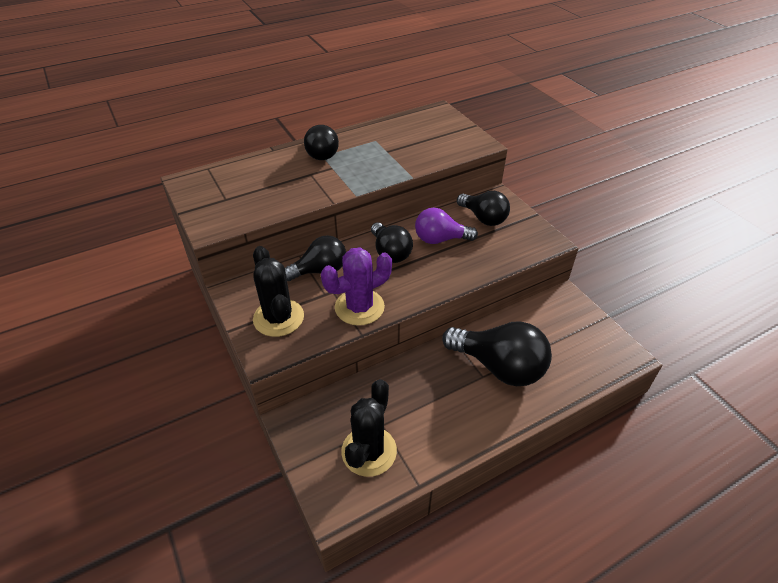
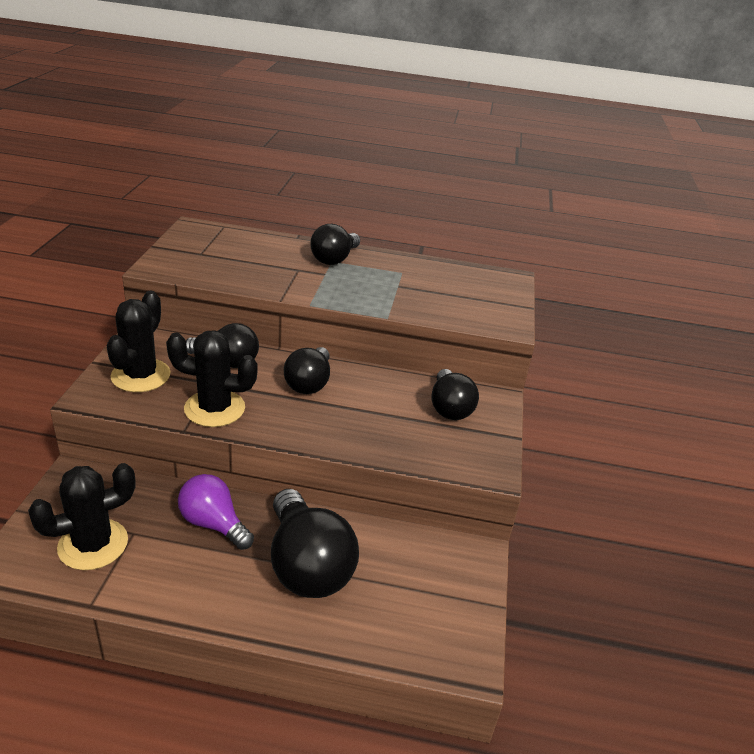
camera: 35 degrees right, 10 degrees down
(359, 307) = (214, 408): purple cactus -> black cactus
(440, 239) = (374, 400): purple light bulb -> purple light bulb (213, 524)

